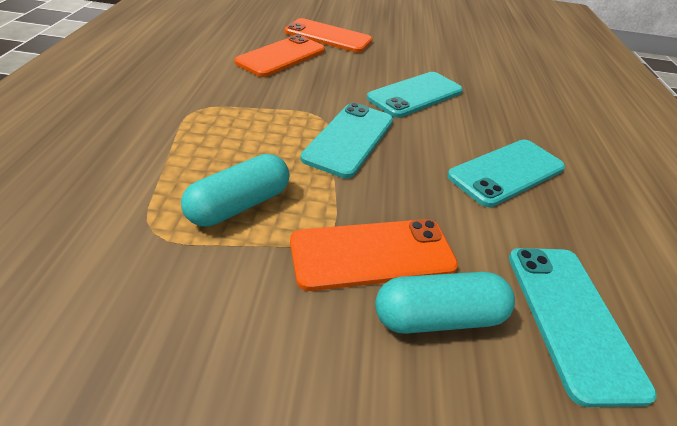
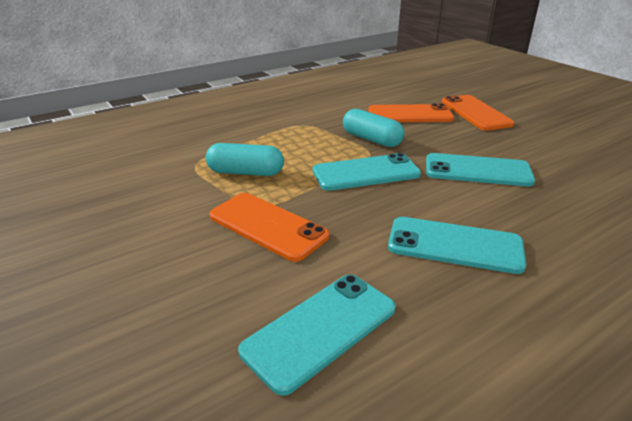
camera: 55 degrees right, 10 degrees down
(438, 317) = (246, 269): turquoise capsule -> turquoise capsule (371, 139)

